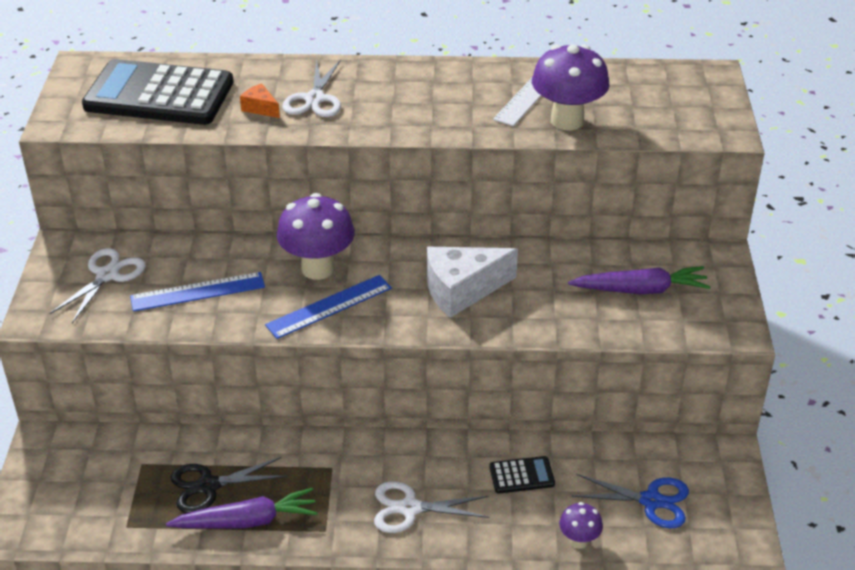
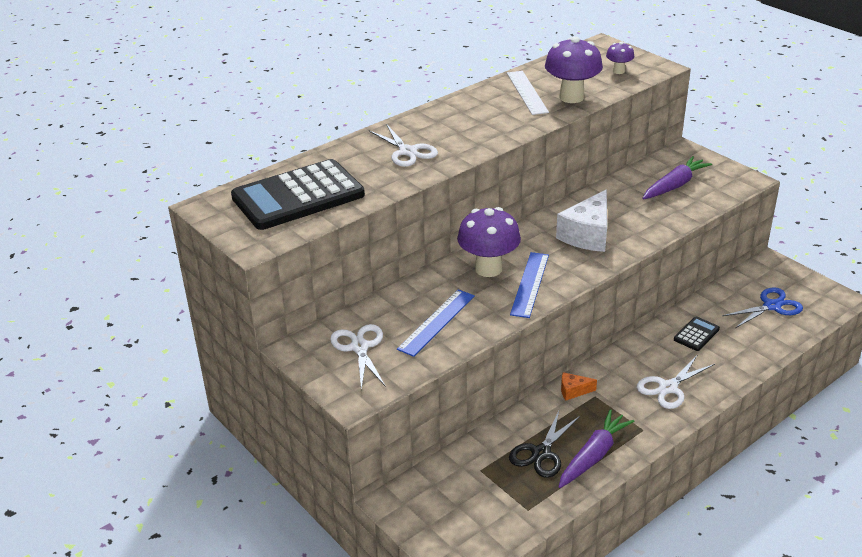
camera: 40 degrees left, 5 degrees down
(260, 108) = (382, 172): orange cheese -> orange cheese (573, 391)
(579, 541) = (770, 346): purple mushroom -> purple mushroom (618, 71)

